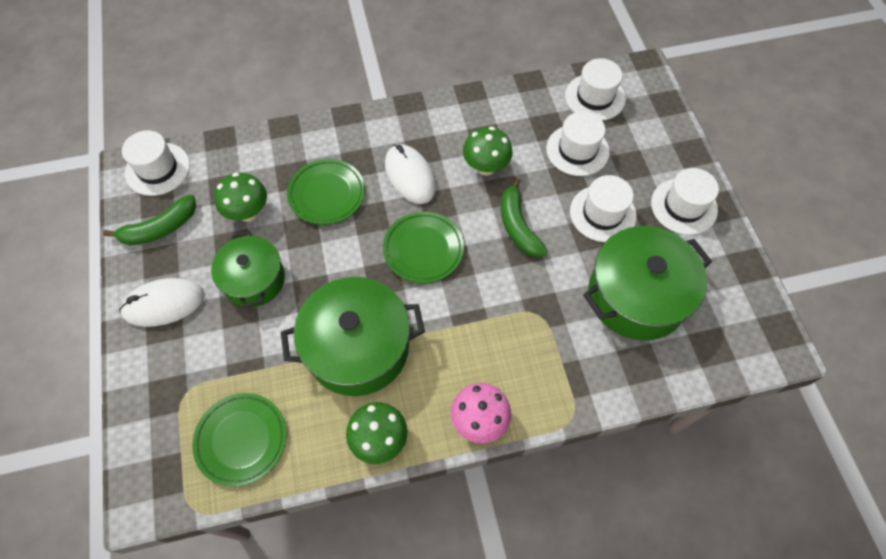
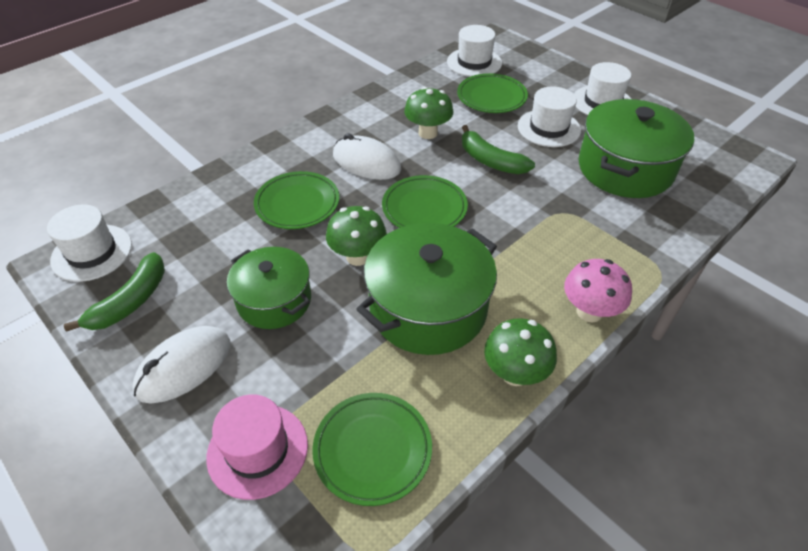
camera: 30 degrees left, 15 degrees down
(172, 396) = (257, 450): none -> pink hat
(248, 212) = (225, 249): green mushroom -> green mushroom (358, 257)
(577, 150) = (491, 97): white hat -> green plate

